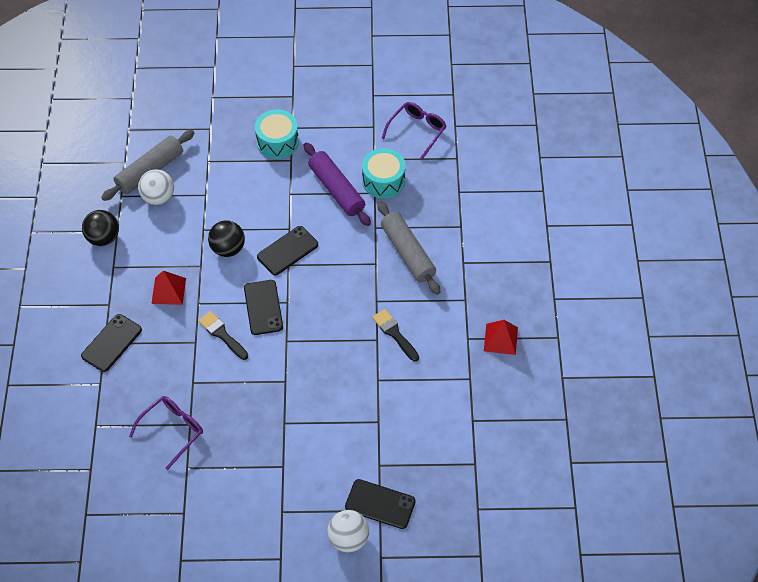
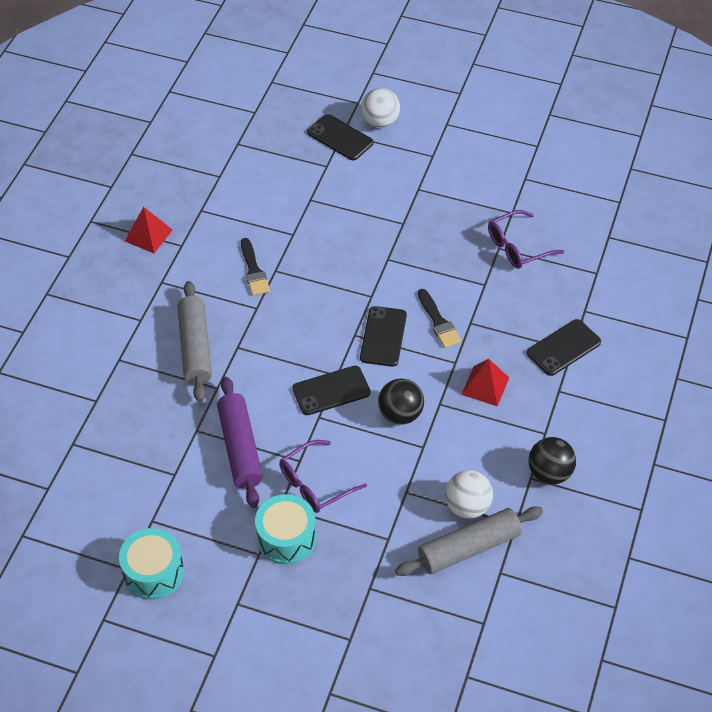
camera: 160 degrees left, 5 degrees down
(383, 181) = (177, 442): turquoise drum -> turquoise drum (153, 572)
(417, 131) = (99, 496): purple glasses -> purple glasses (315, 484)

